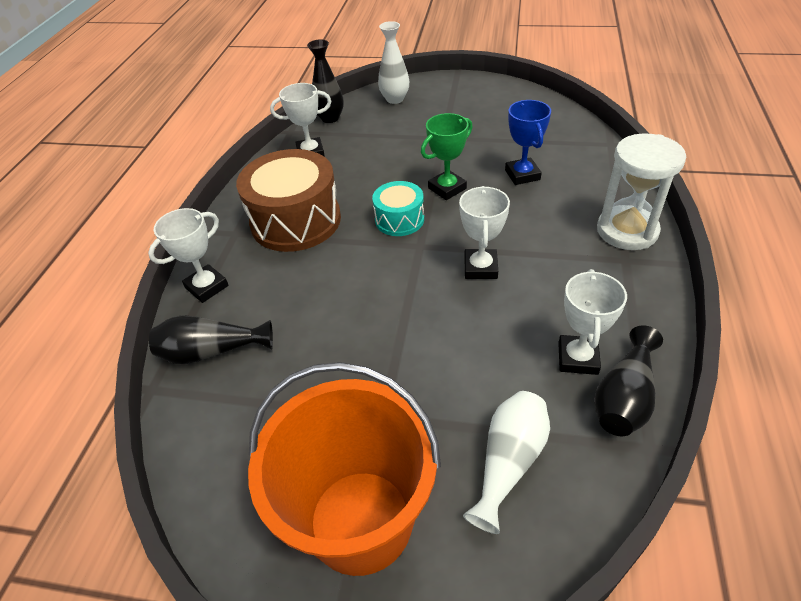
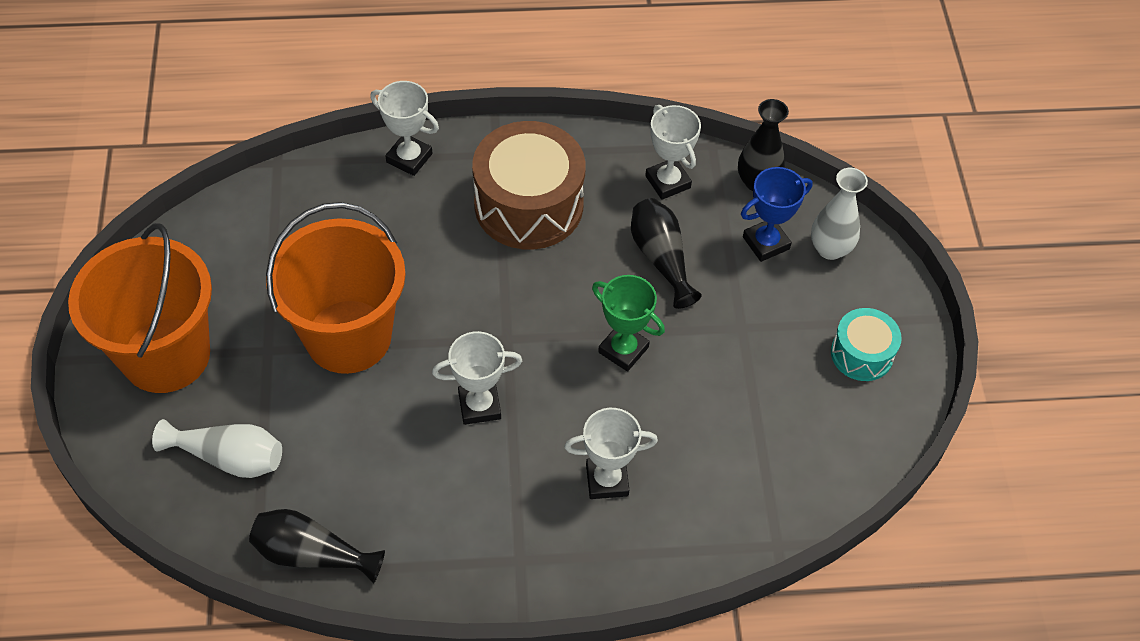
camera: 70 degrees right, 10 degrees up
(211, 351) = (325, 192): black vase -> black vase (661, 258)
(386, 348) = (348, 336): none -> orange bucket
(399, 219) = (550, 309): turquoise drum -> turquoise drum (861, 354)
(522, 175) = (672, 434): blue trophy -> blue trophy (766, 243)
(577, 358) = (357, 511): white trophy -> white trophy (607, 480)
(627, 231) = (575, 563): white hourglass -> none

